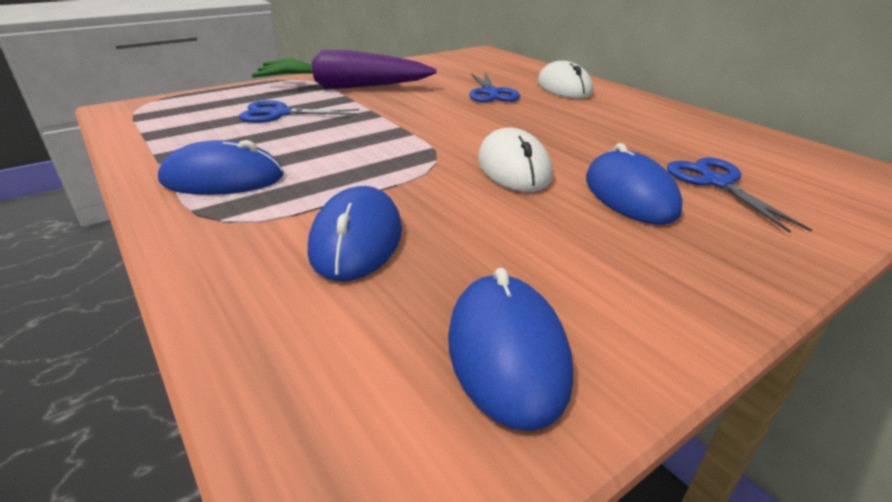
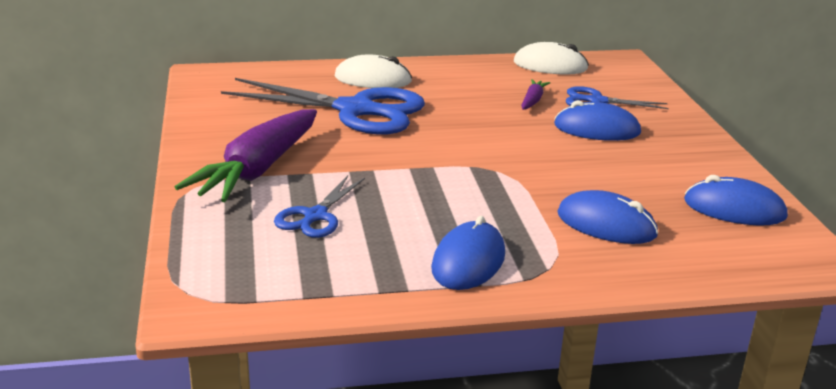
camera: 65 degrees left, 5 degrees down
(491, 93) = (355, 110): blue scissors -> blue scissors, size x1.96
(513, 167) = (531, 149): white mouse -> white mouse (550, 65)
(643, 149) = (532, 101): none -> purple carrot

